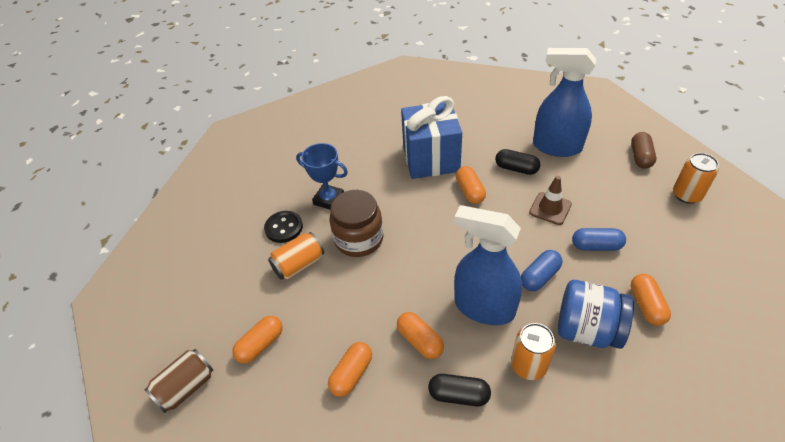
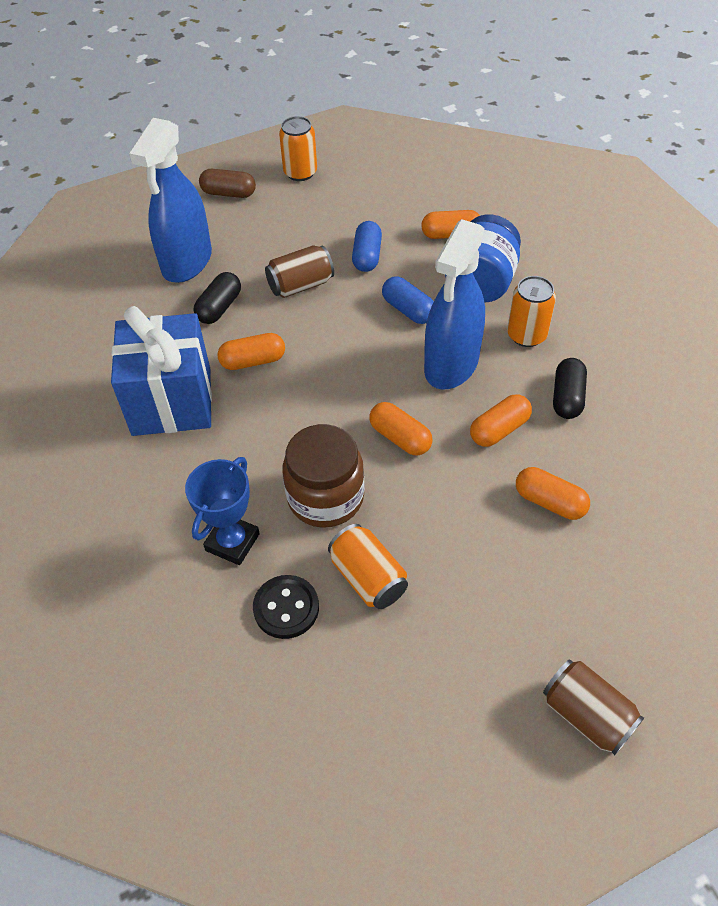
camera: 90 degrees left, 5 degrees up
(260, 345) = (511, 618): orange capsule -> orange capsule (400, 438)
(550, 208) = (300, 285): brown traffic cone -> brown can

